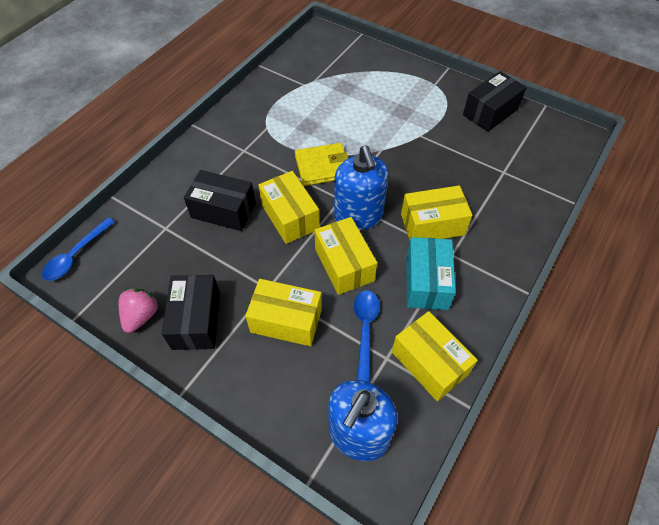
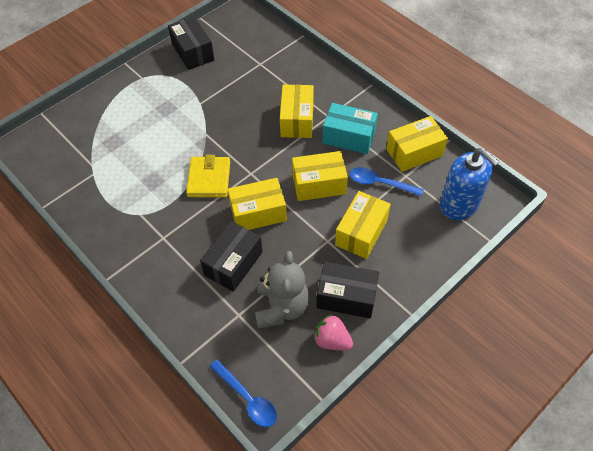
camera: 75 degrees left, 0 degrees up
(177, 262) = (281, 307): none -> grey teddy bear
(358, 216) = (273, 165): blue soap dispenser -> none

